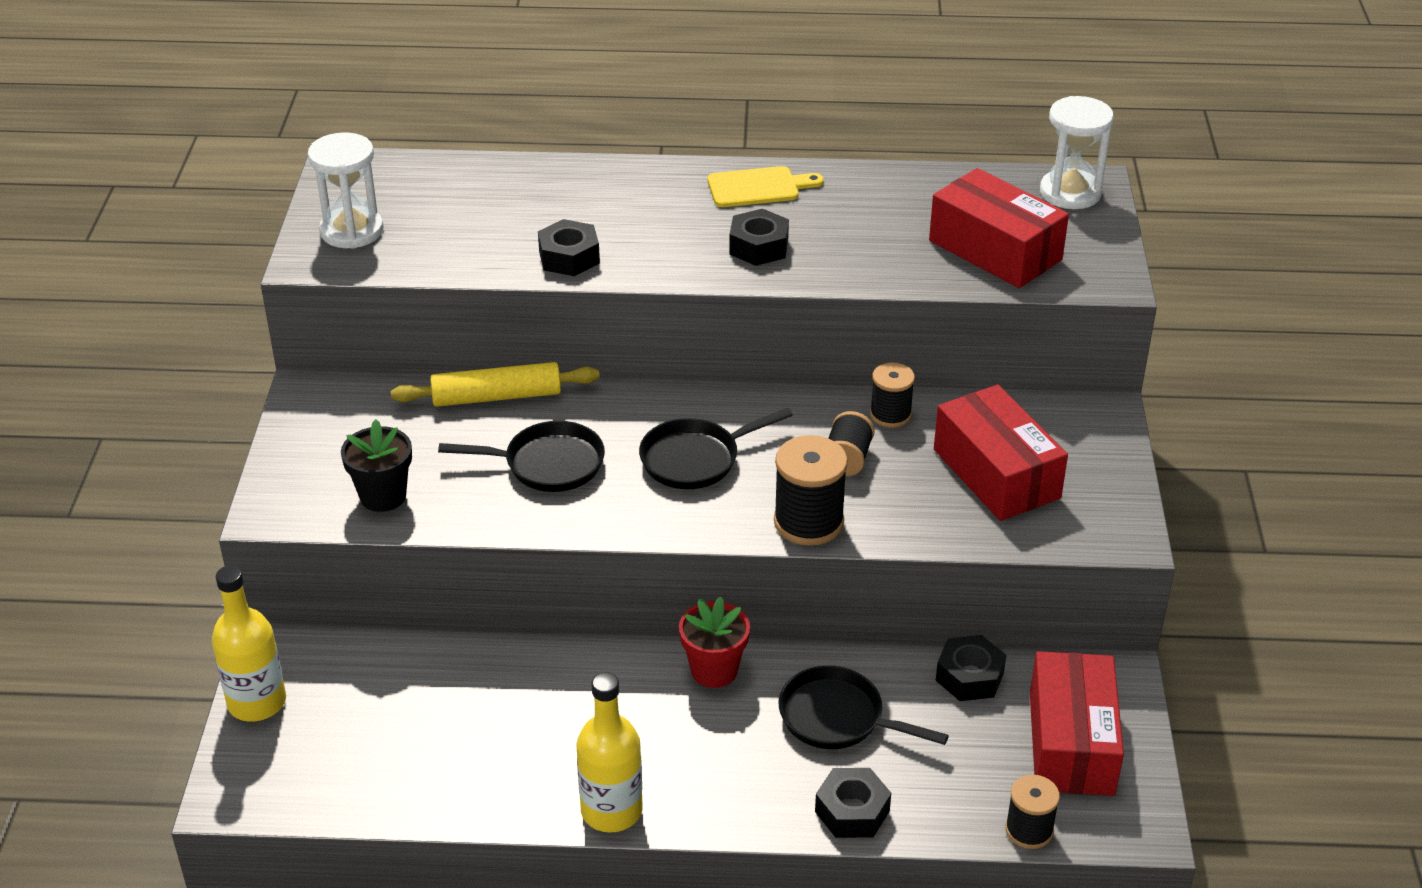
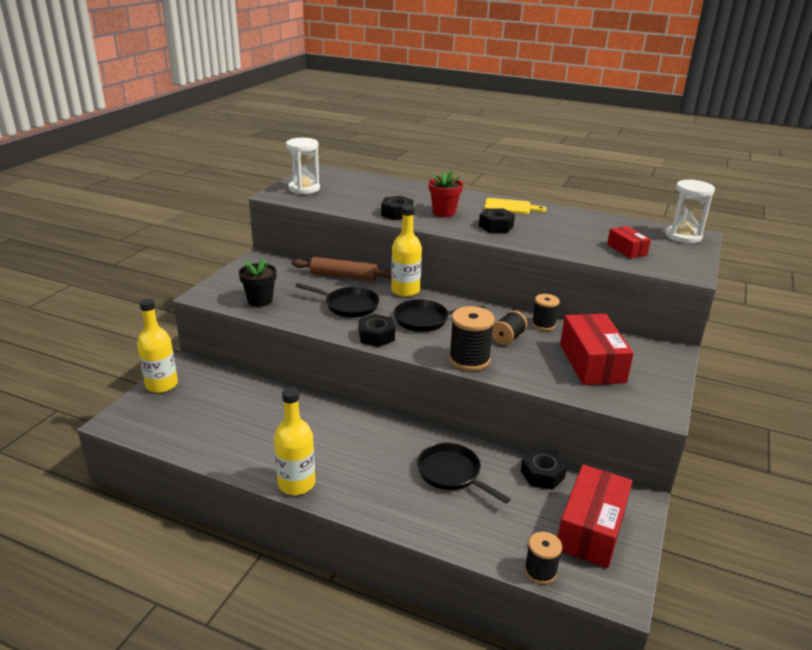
camera: 20 degrees right, 10 degrees down
(496, 396) = (344, 276): yellow rolling pin -> brown rolling pin
(626, 401) = (405, 290): none -> yellow bottle
(714, 670) = (396, 432): red flower pot -> red flower pot (444, 212)
(852, 811) = (433, 526): black nut -> black nut (376, 336)
(995, 250) = (626, 250): red box -> red box, size x0.54

